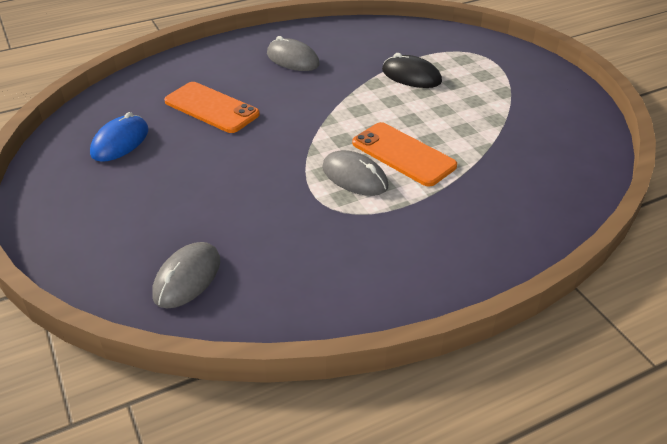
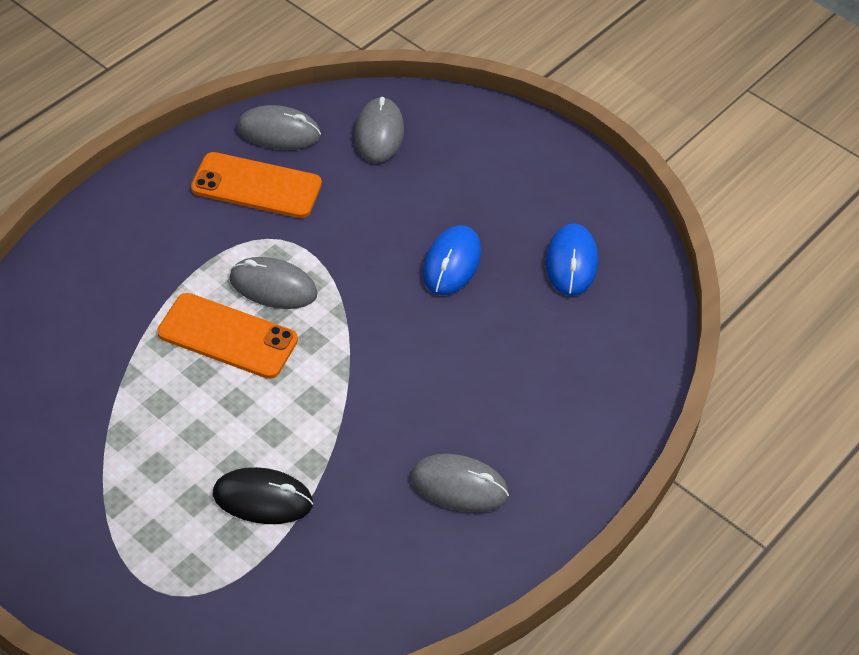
camera: 155 degrees right, 10 degrees up
(207, 161) = (451, 263): none -> blue mouse
(211, 108) = (506, 347): orange phone -> orange phone (256, 186)
(285, 306) = (278, 132): none -> grey mouse

